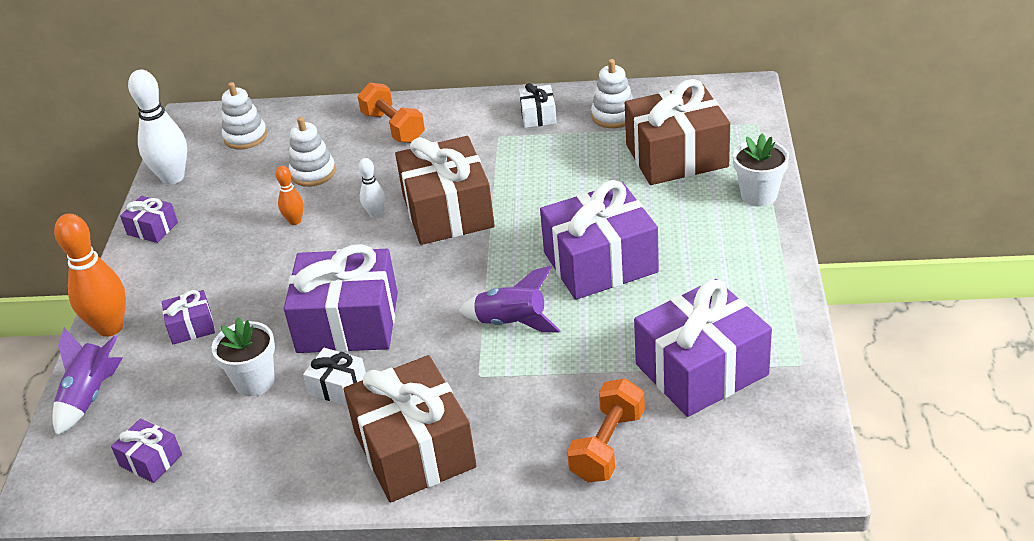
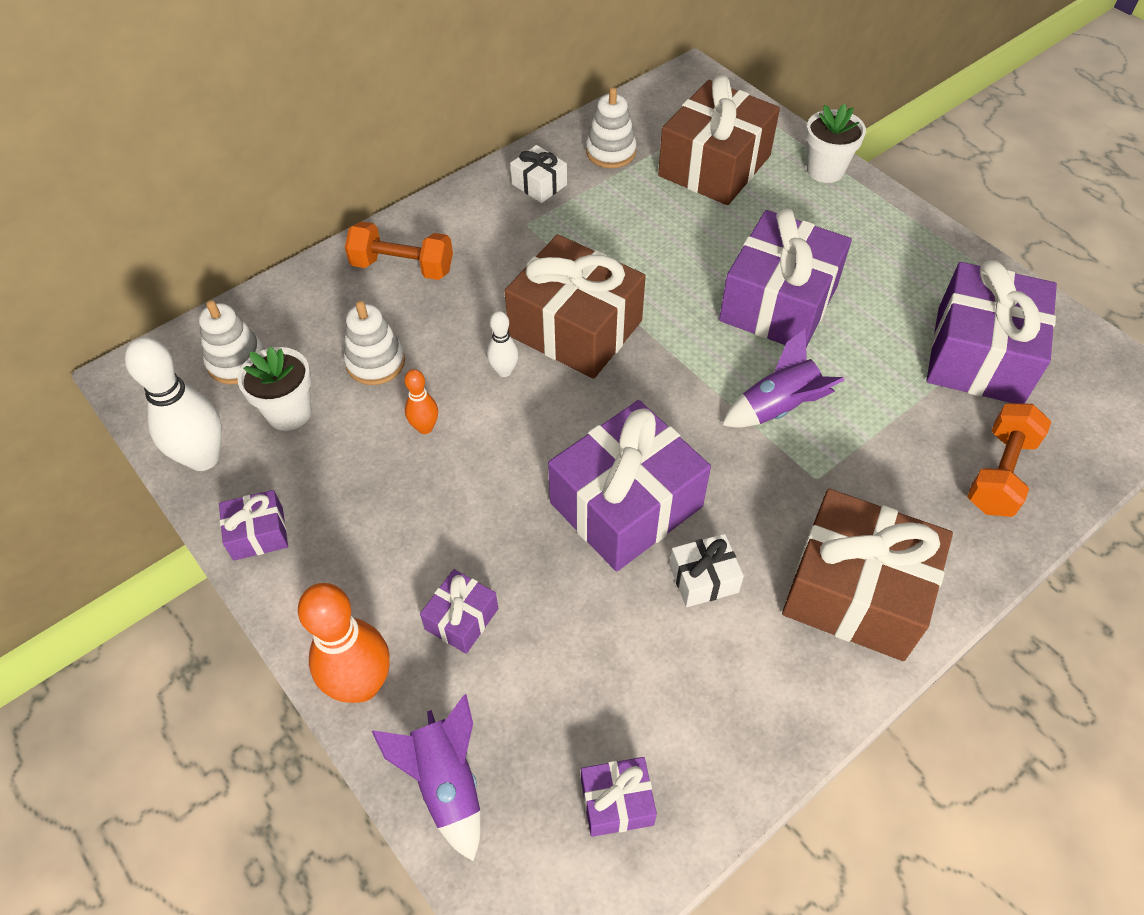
camera: 45 degrees left, 15 degrees up
(254, 381) = (613, 632): white flower pot -> white flower pot (289, 412)
(607, 446) = (999, 473): orange dumbbell -> orange dumbbell turned 45 degrees clockwise

